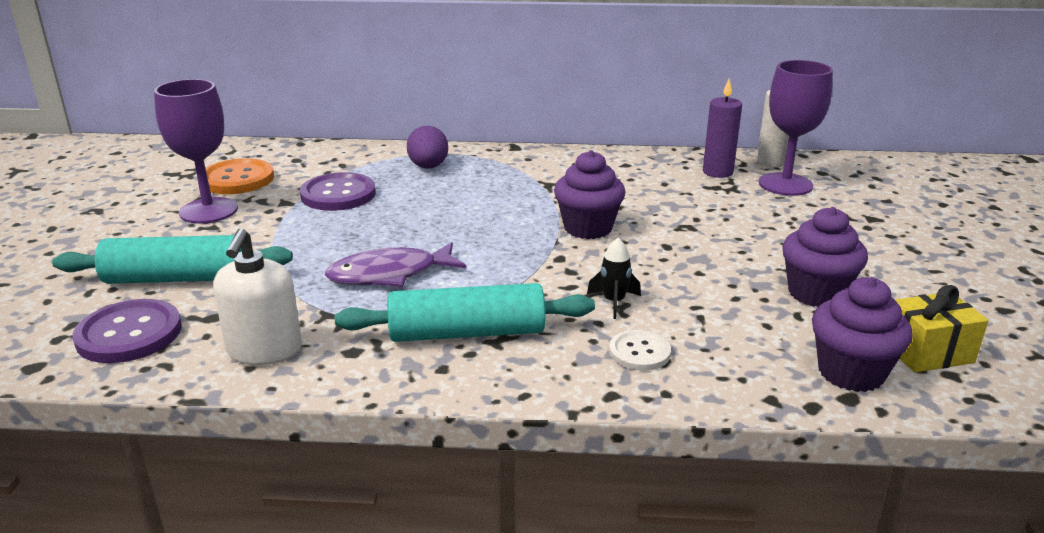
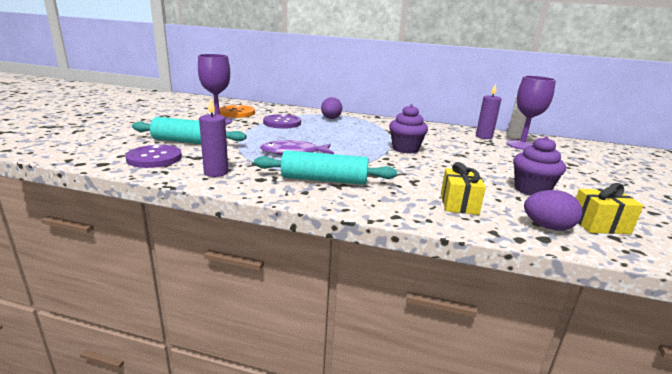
camera: 10 degrees right, 5 degrees down
(264, 350) = (216, 172): white soap dispenser -> purple candle
(614, 302) = (410, 178): black rocket -> none
(639, 352) = (418, 200): white button -> none
(706, 347) = (459, 204): none -> yellow gift
(851, 373) = (547, 227): purple cupcake -> purple egg

